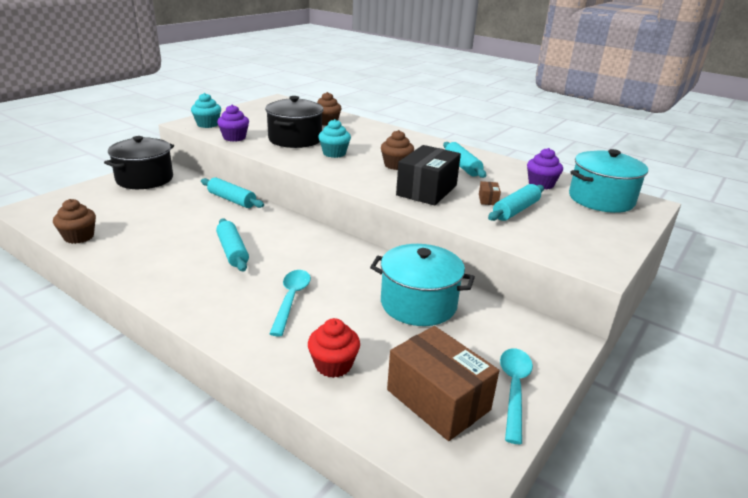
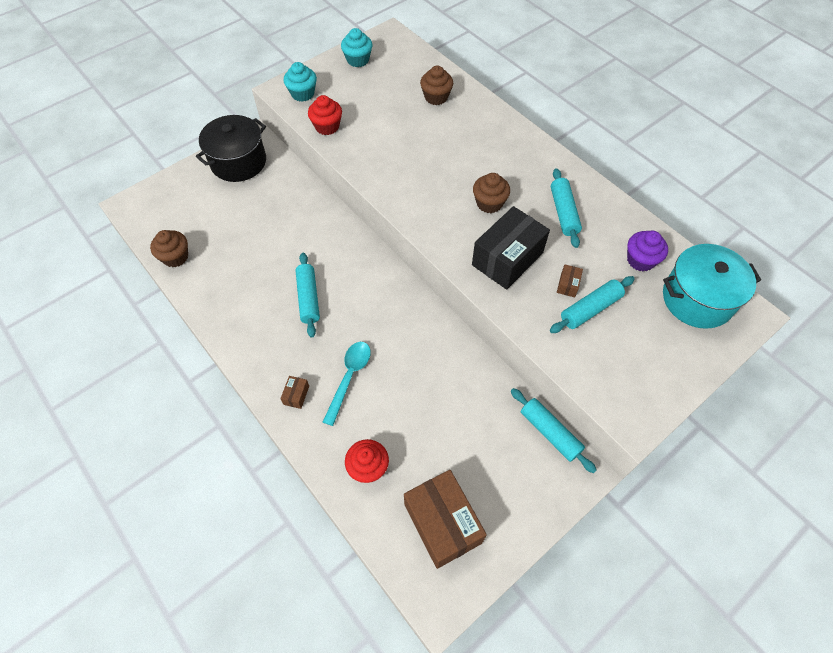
camera: 15 degrees right, 30 degrees up
(232, 200) = (319, 210): turquoise rolling pin -> turquoise rolling pin (550, 432)
(233, 318) = (296, 395): none -> brown box
(234, 138) = (327, 126): purple cupcake -> red cupcake
(295, 139) = (391, 135): black pot -> none
(334, 153) = (428, 171): turquoise cupcake -> turquoise cupcake (358, 60)
(418, 304) = (462, 401): turquoise pot -> none
(514, 389) = (510, 524): turquoise spoon -> none

